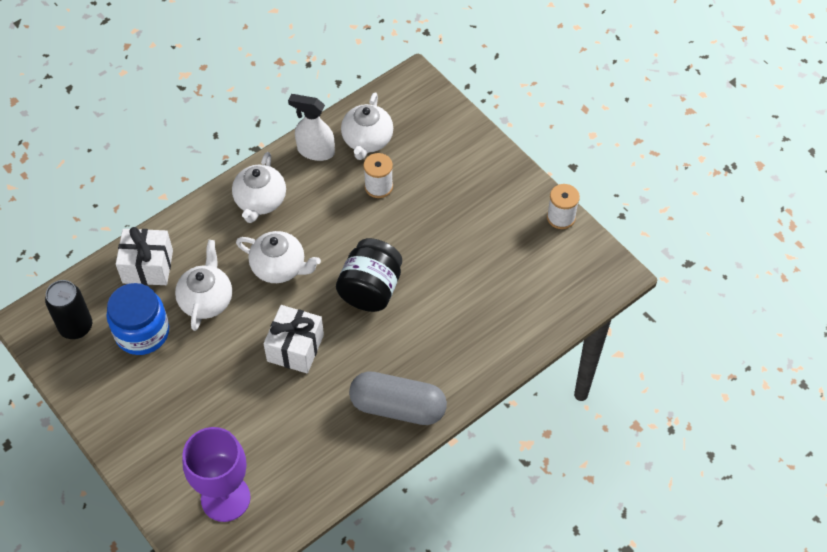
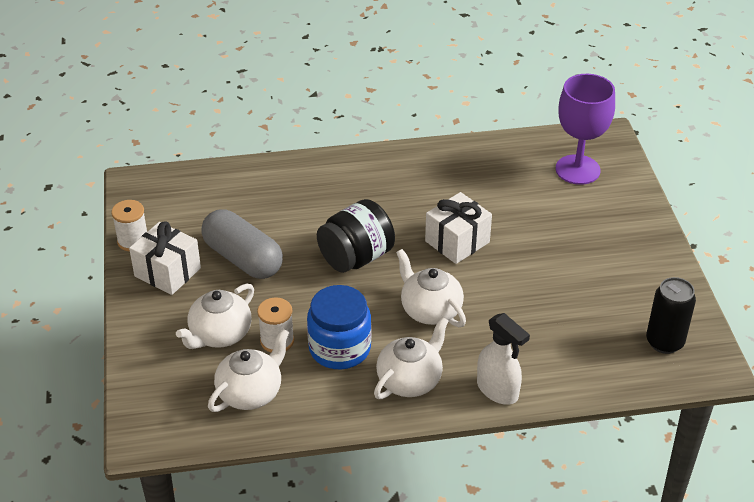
camera: 150 degrees left, 15 degrees down
(142, 332) = (597, 311): blue jar -> blue jar (339, 348)
(148, 266) = (566, 367): white gift -> white gift (167, 272)
(206, 300) = (519, 312): white teapot -> white teapot (219, 335)
(315, 151) = (315, 407): white spray bottle -> white spray bottle (497, 390)
(398, 407) = (398, 170): grey capsule -> grey capsule (243, 258)

